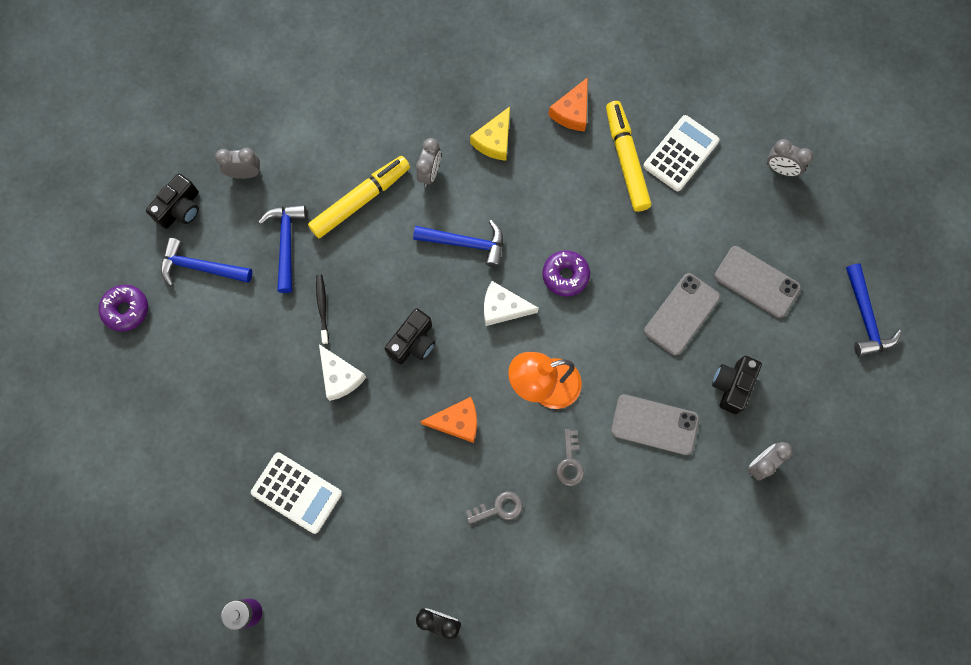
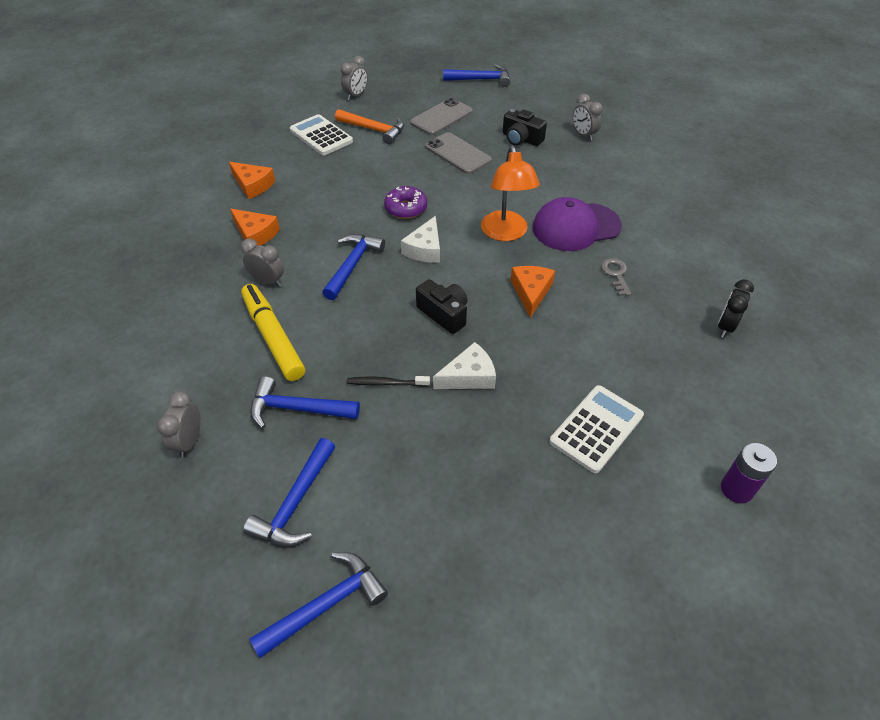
camera: 80 degrees left, 25 degrees down
(126, 310) = (326, 605): purple donut -> blue hammer
(180, 208) = (203, 521): black camera -> none
(494, 140) = (256, 234): yellow cheese -> orange cheese
(570, 462) = (576, 227): grey key -> purple cap
(626, 160) = (313, 163): yellow marker -> none
(654, 424) = (547, 179): grey phone -> none
(708, 209) = (374, 130): none -> orange hammer

